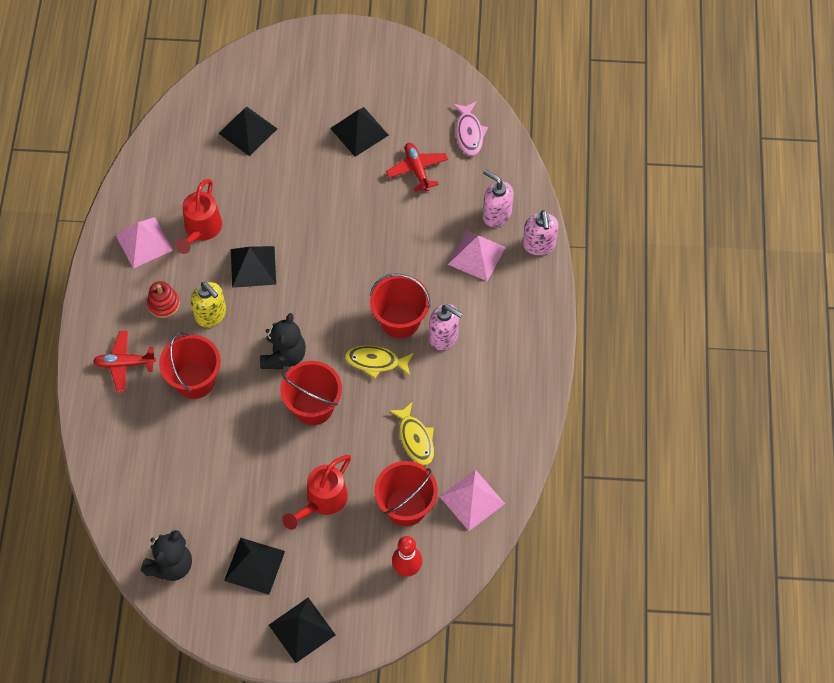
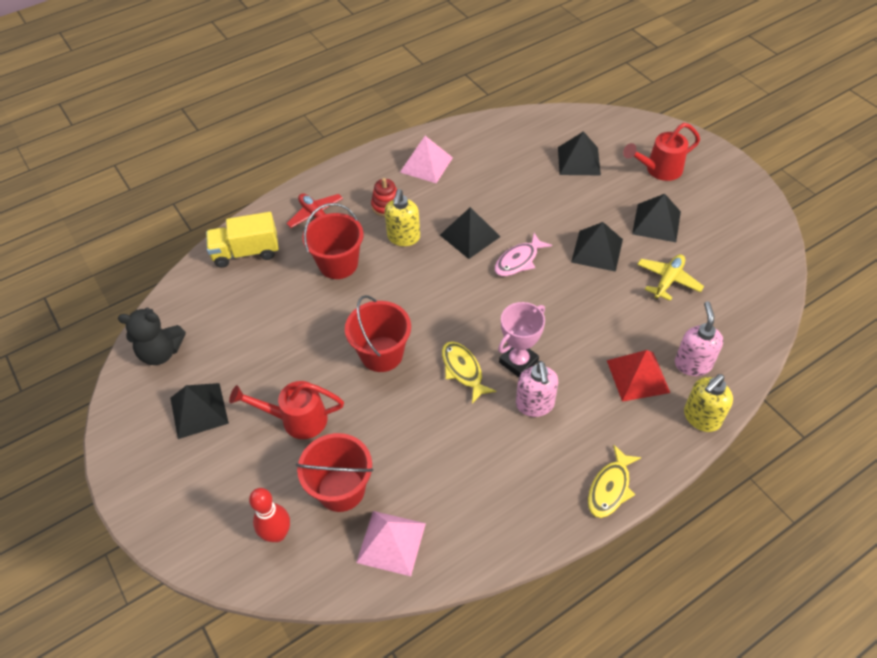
camera: 55 degrees right, 10 degrees down
(117, 442) = (246, 252): none -> yellow truck
(201, 229) = (469, 187): red watering can -> red watering can (659, 170)
(284, 355) = (410, 304): black teddy bear -> none
(302, 629) = (158, 487): black pyramid -> black pyramid (597, 250)
(400, 320) = (518, 362): red bucket -> pink trophy
(415, 438) = (415, 450): yellow fish -> yellow fish (610, 488)
(417, 170) = (668, 280): red plane -> yellow plane
(469, 133) = (743, 292): pink fish -> pink fish (519, 260)
(476, 255) = (638, 376): pink pyramid -> red pyramid
(539, 245) = (701, 418): pink soap dispenser -> yellow soap dispenser

